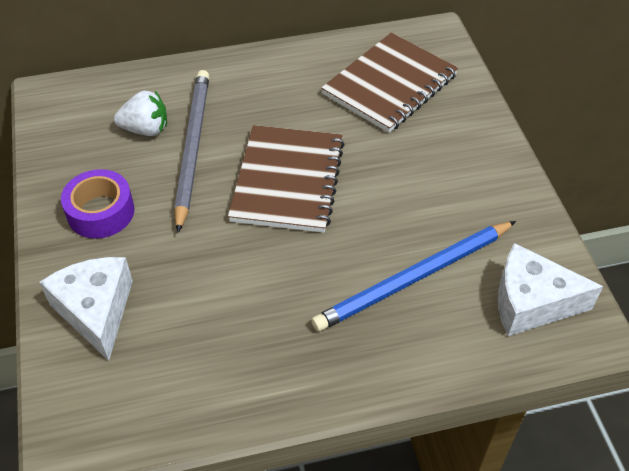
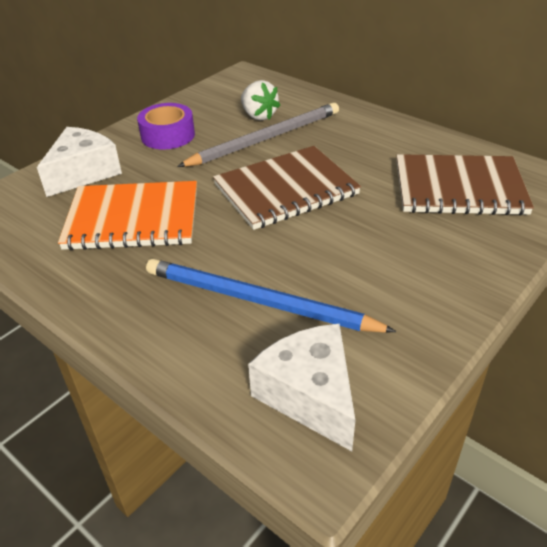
camera: 55 degrees right, 10 degrees down
(222, 306) = (133, 218): none -> orange notebook

